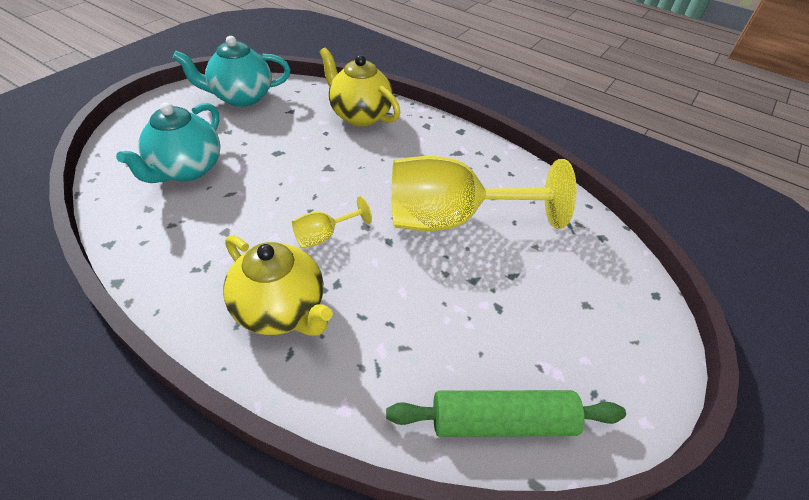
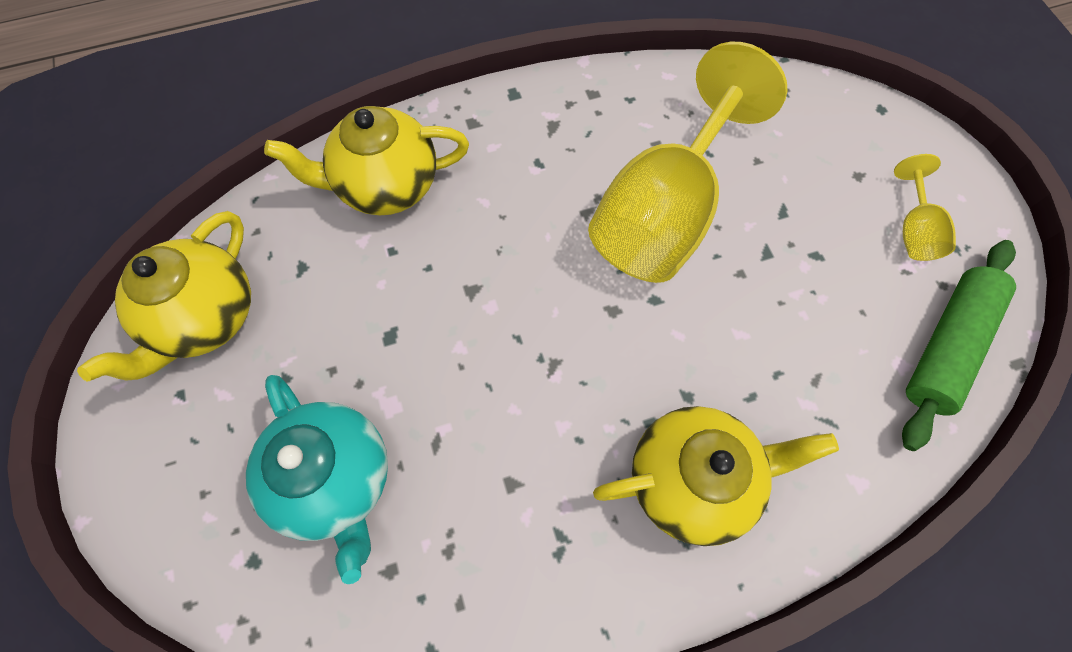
camera: 50 degrees left, 20 degrees up
(241, 97) = (206, 318): turquoise teapot -> yellow teapot
(324, 236) = (600, 366): yellow goblet -> yellow goblet (913, 229)

